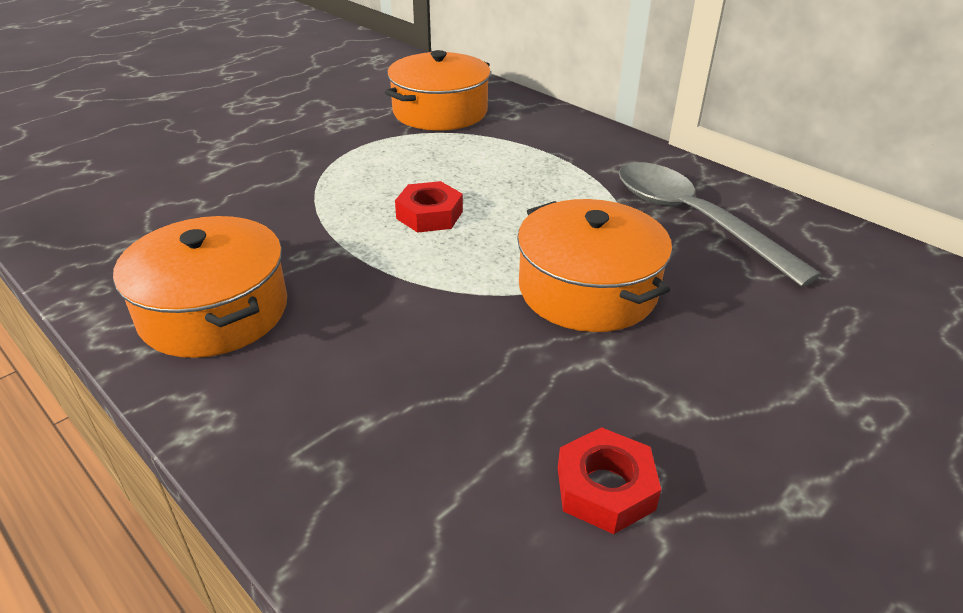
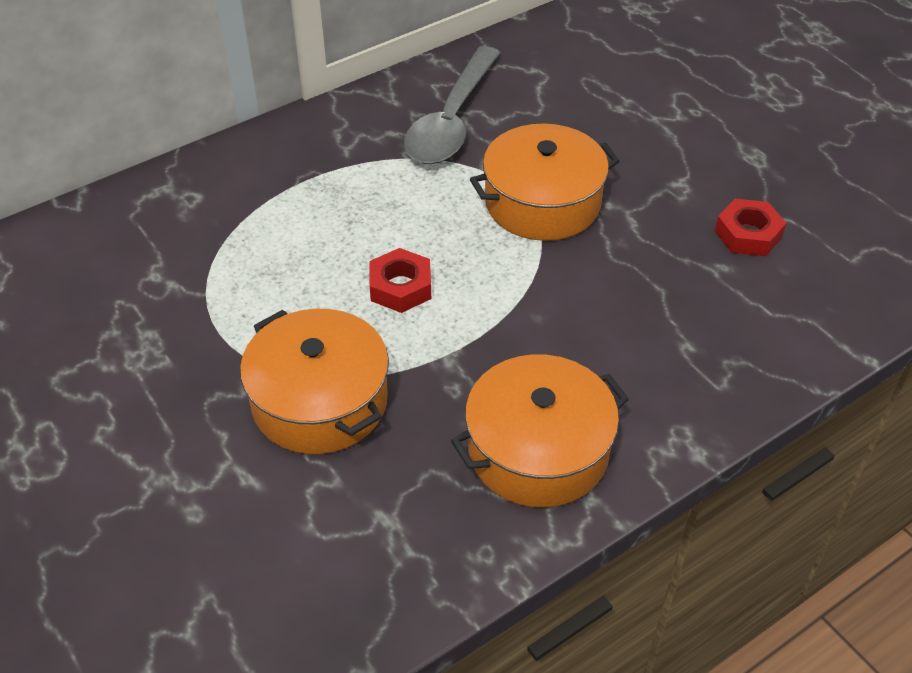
camera: 80 degrees left, 10 degrees up
(440, 111) = (153, 257): orange pot -> orange pot (320, 401)
(693, 220) = (452, 120): grey spoon -> grey spoon turned 45 degrees counterclockwise

